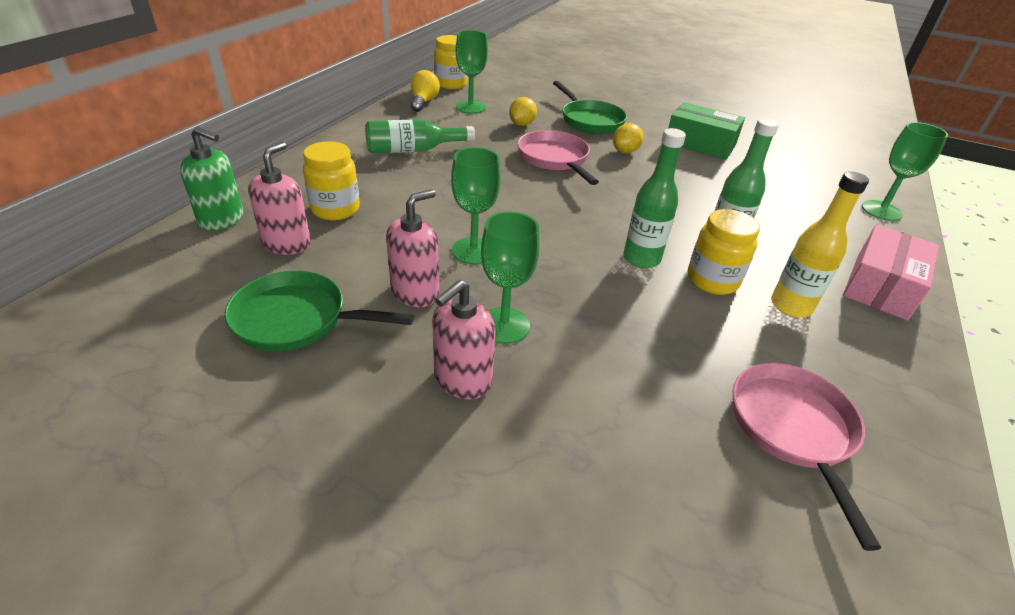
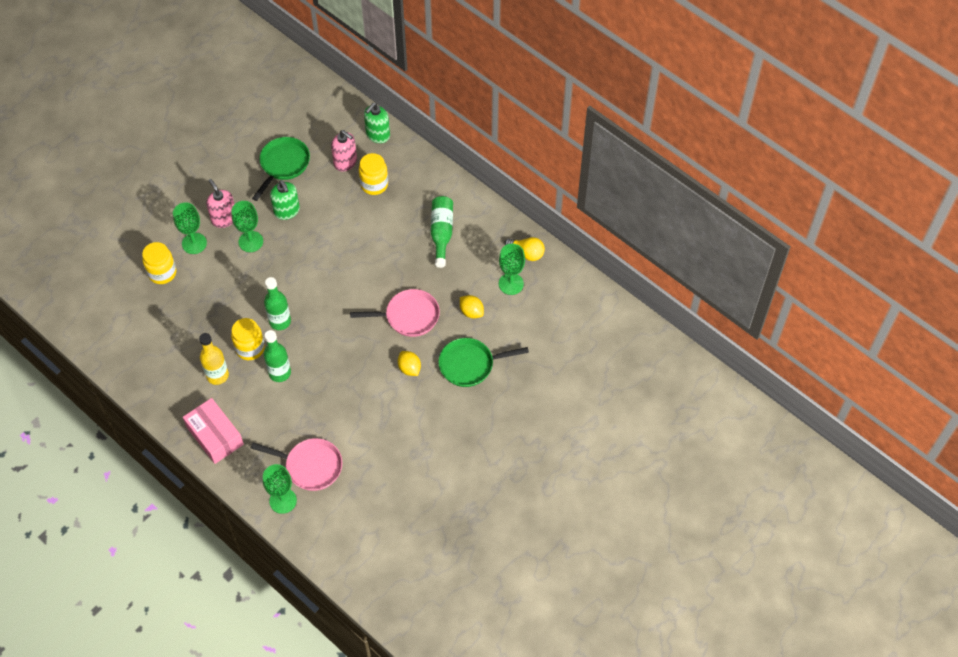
camera: 110 degrees right, 20 degrees up
(415, 292) = (287, 211): pink soap dispenser -> green soap dispenser
(451, 84) = (564, 280): yellow jar -> yellow jar (162, 273)
(473, 251) = (313, 242): green goblet -> green goblet (194, 243)
(700, 144) = (410, 431): green box -> none
(793, 430) = (151, 328): pink pan -> pink pan (310, 466)

